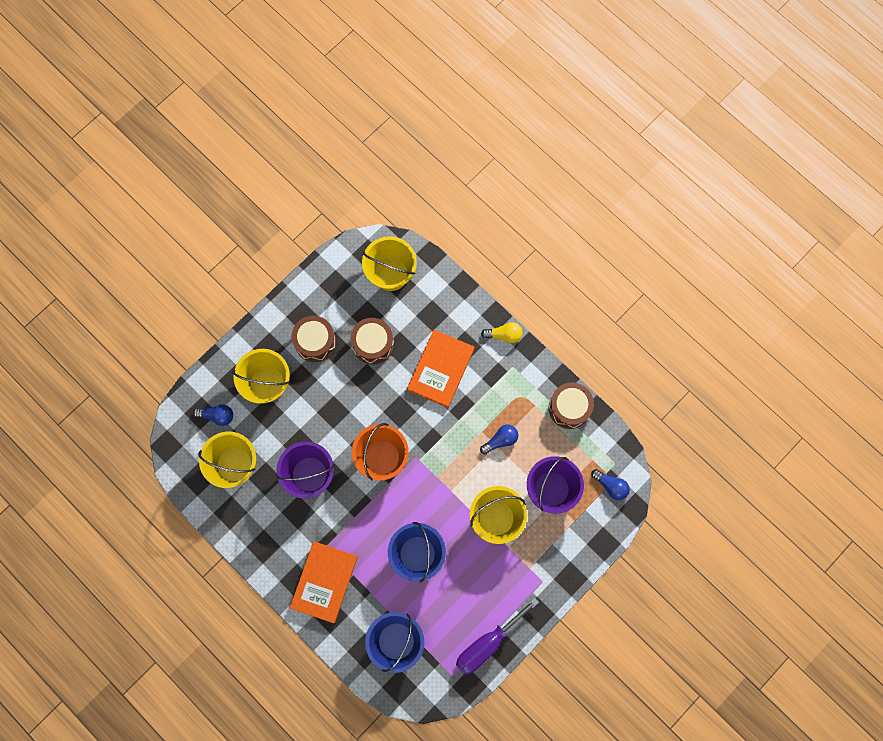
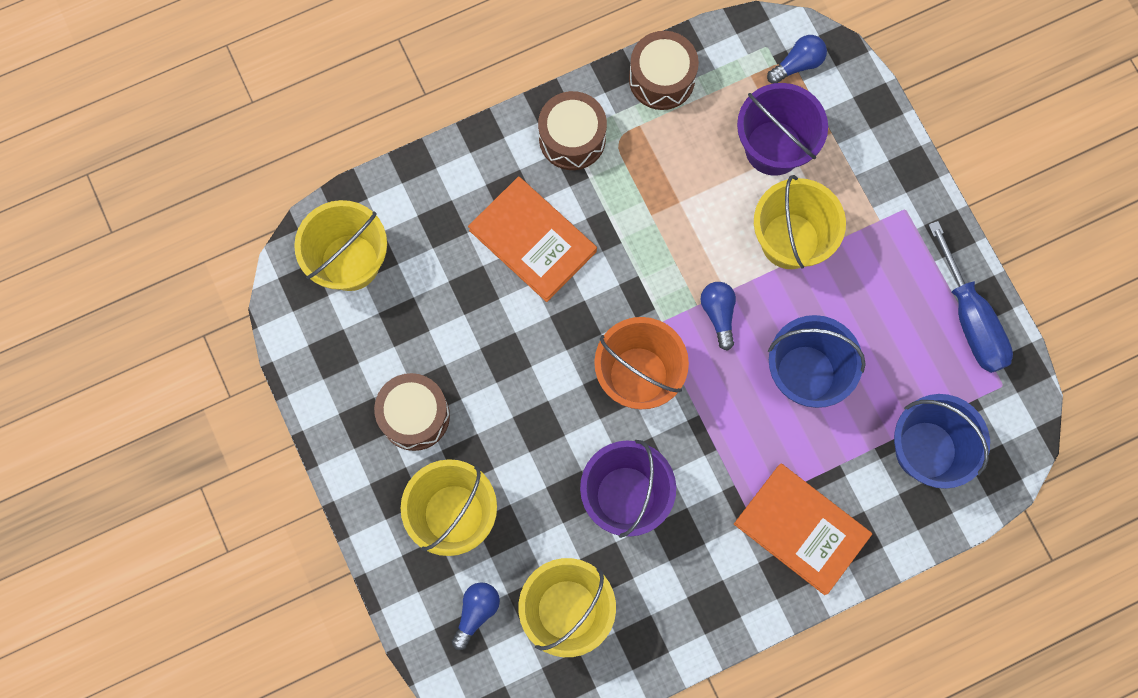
camera: 70 degrees left, 0 degrees up
(373, 344) = (453, 328): brown drum -> brown drum (572, 138)
(487, 643) = (970, 319): purple screwdriver -> blue screwdriver
(500, 440) = (675, 192): blue light bulb -> blue light bulb (718, 314)
(504, 335) = (515, 130): yellow light bulb -> none

